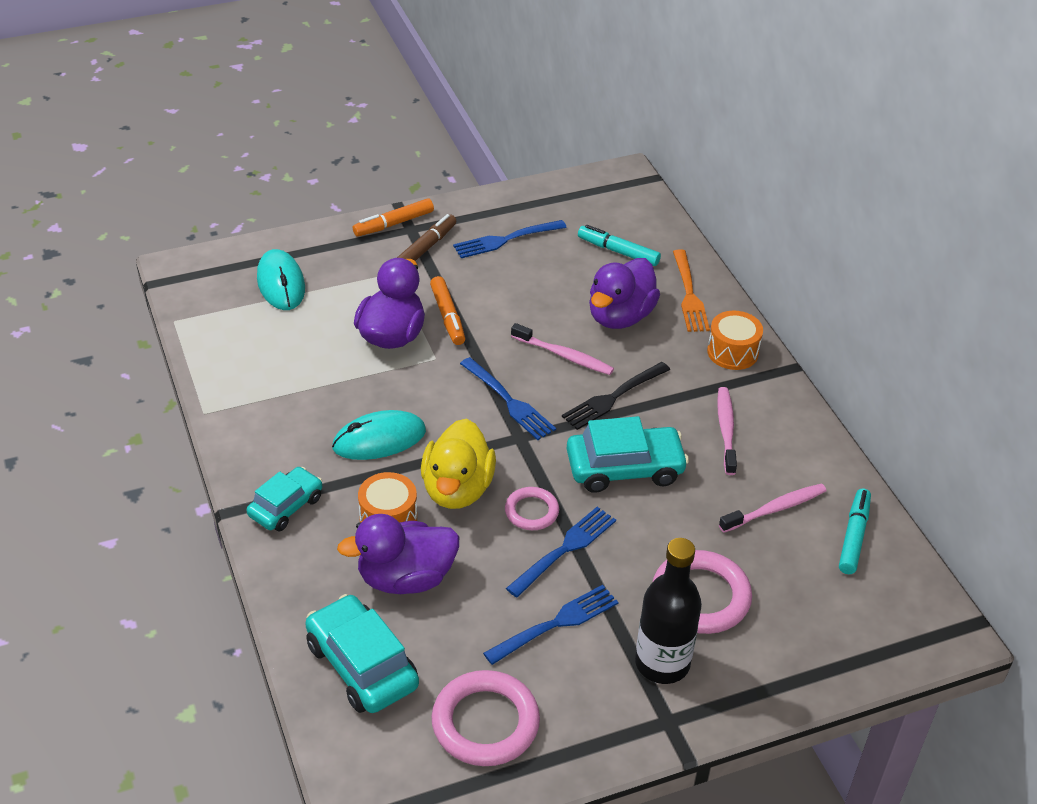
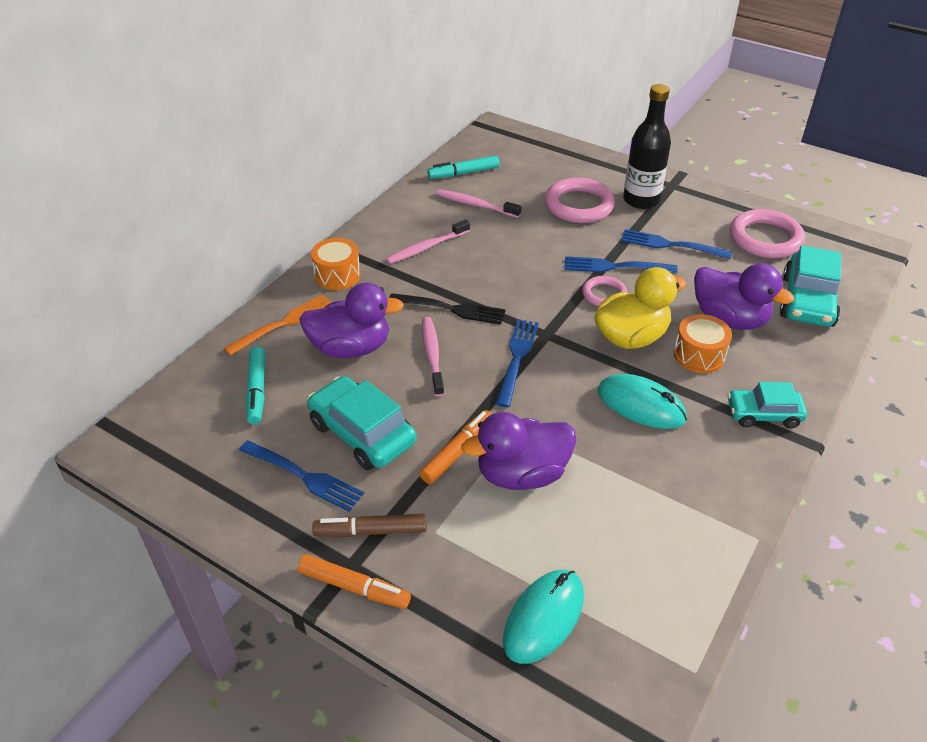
camera: 125 degrees left, 0 degrees up
(625, 468) = (515, 274): turquoise car -> turquoise car (362, 433)

